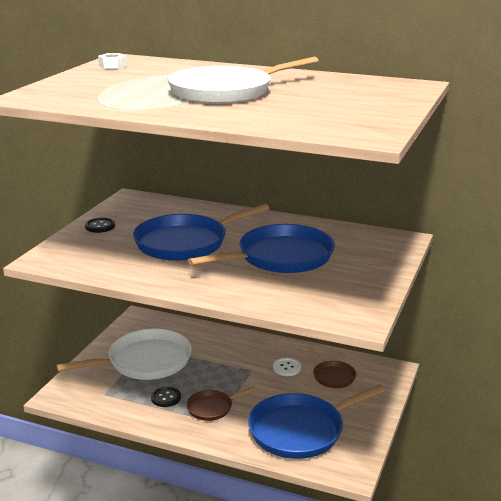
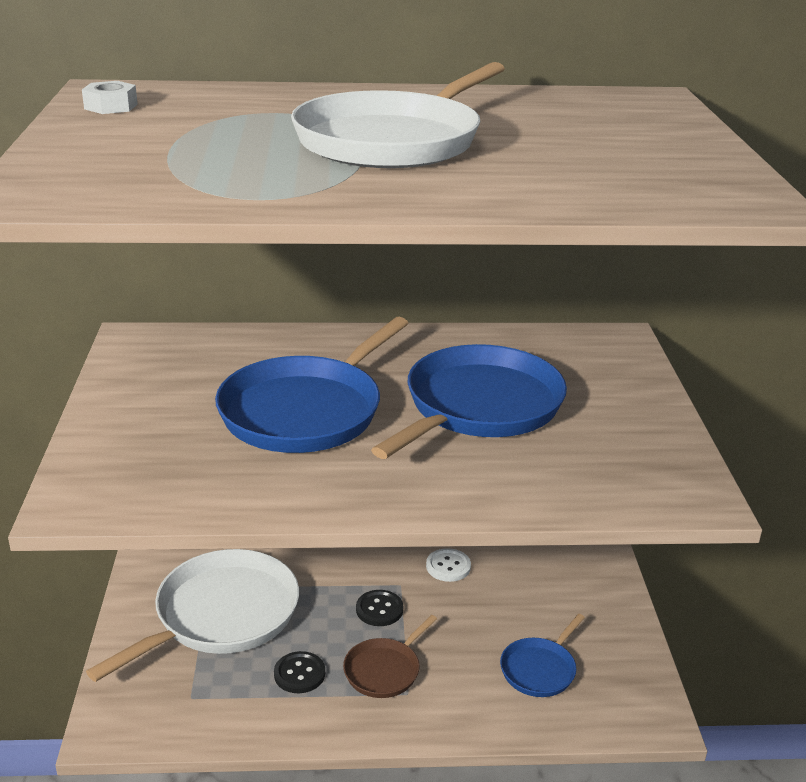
camera: 25 degrees left, 5 degrees up
(100, 226) = (127, 407): black button -> black button (379, 609)
(300, 430) = (540, 669): blue pan -> blue pan, size x0.50
(332, 376) = (521, 563): brown pan -> none

